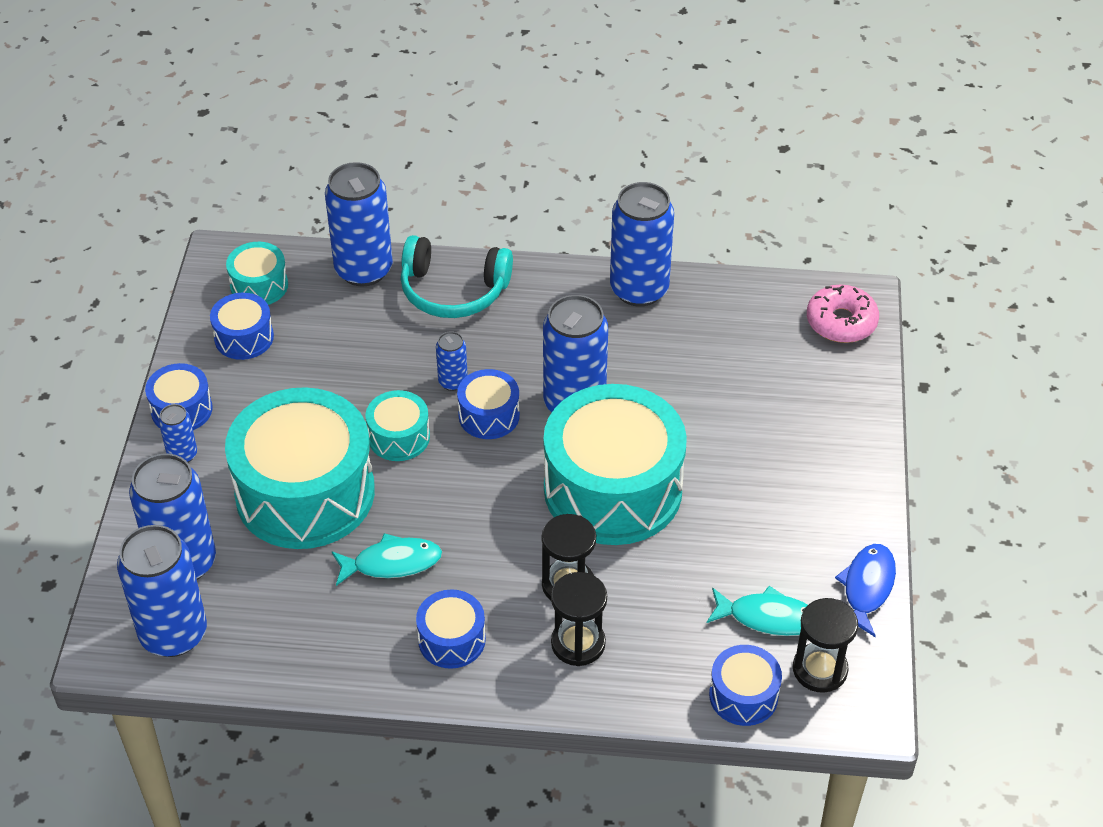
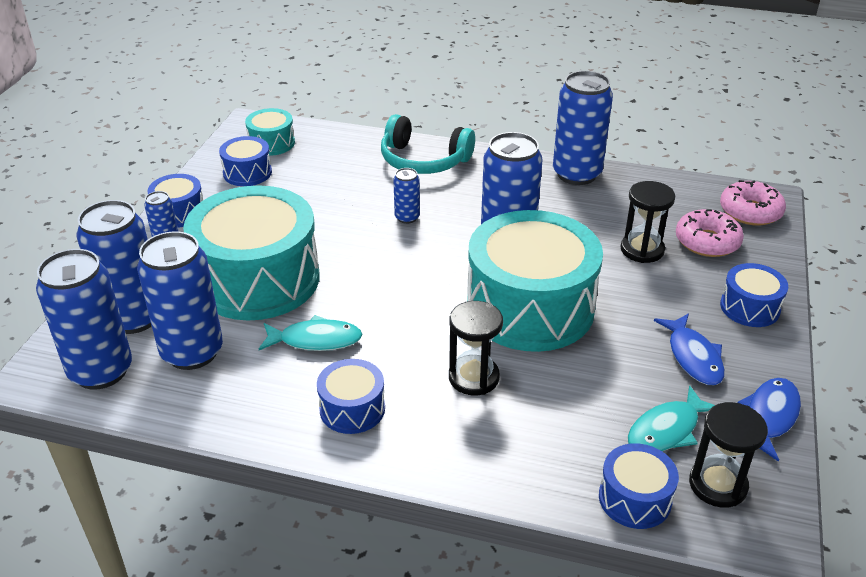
camera: 10 degrees right, 10 degrees down
(363, 270) = (356, 141): blue can -> blue can (192, 352)
(399, 437) = (350, 249): turquoise drum -> none
(489, 415) = (431, 243): blue drum -> blue drum (750, 307)
(578, 643) = (473, 428): black hourglass -> black hourglass (642, 250)
(768, 617) = (667, 430): turquoise fish -> turquoise fish turned 120 degrees clockwise
(789, 528) = (693, 357): none -> blue fish
(795, 372) = (707, 242): none -> pink donut

